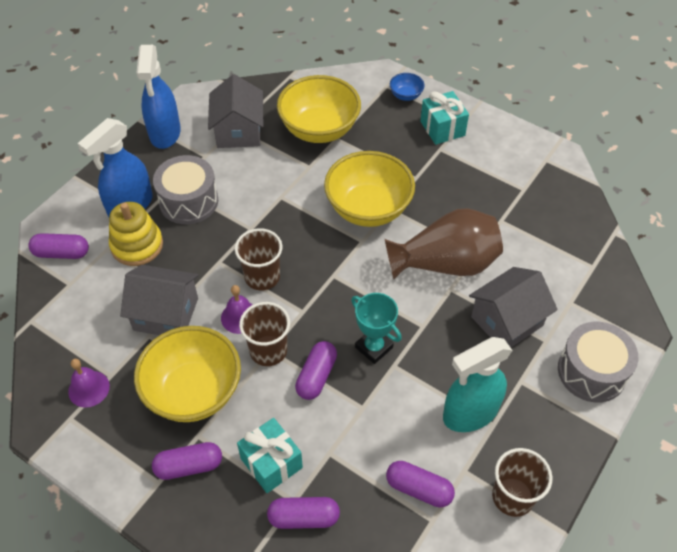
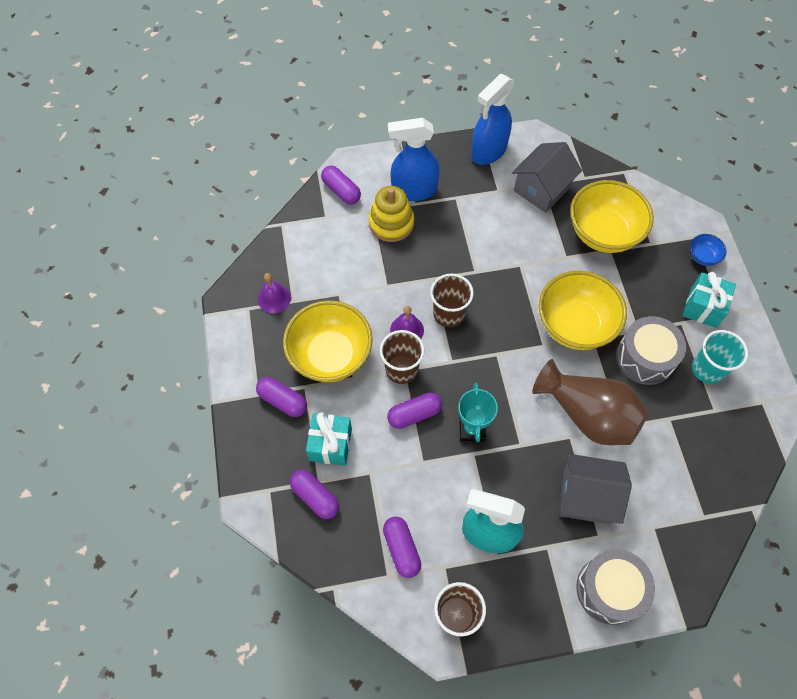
camera: 45 degrees right, 10 degrees up
(166, 314) = (363, 287): grey house -> none
(188, 201) = (455, 217): grey drum -> grey drum (645, 358)
(489, 167) = (707, 369): none -> turquoise cup

